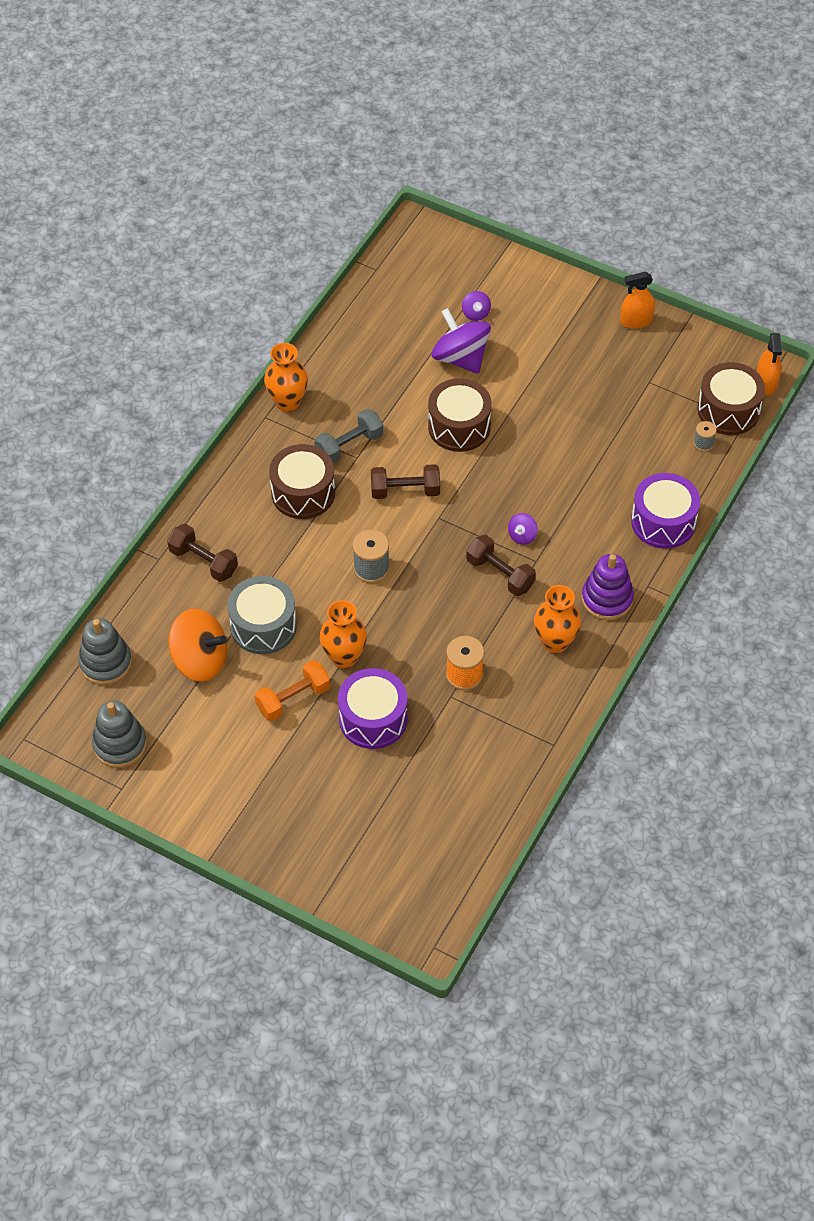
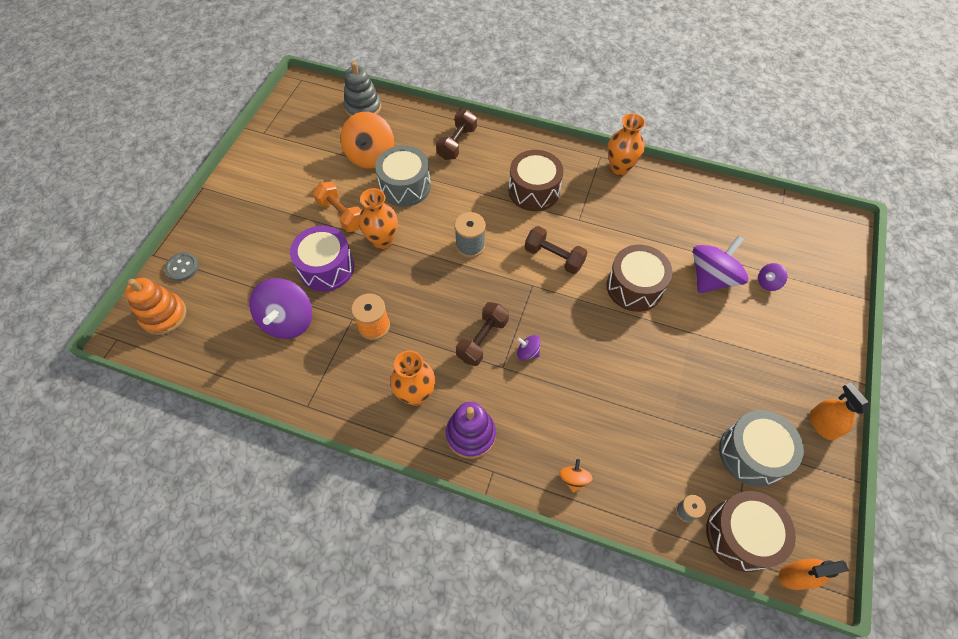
camera: 80 degrees right, 5 degrees up
(120, 745) = (298, 126): grey stacking toy -> none
(340, 879) = (182, 267): none -> grey button
(349, 445) = (589, 213): grey dumbbell -> none
(405, 491) = (554, 257): brown dumbbell -> brown dumbbell turned 45 degrees counterclockwise
(409, 896) = (164, 315): none -> orange stacking toy
(441, 761) = (288, 320): none -> purple spinning top
(657, 381) = (751, 454): none -> grey drum
(663, 522) = (574, 479): purple drum -> orange spinning top

